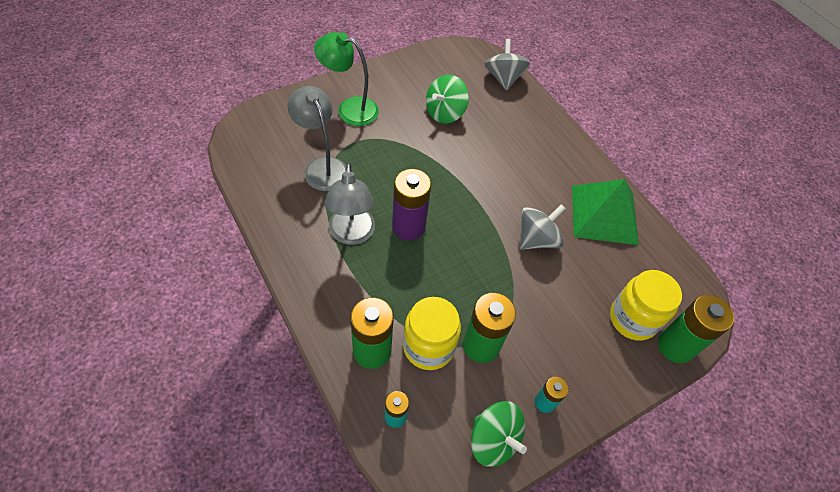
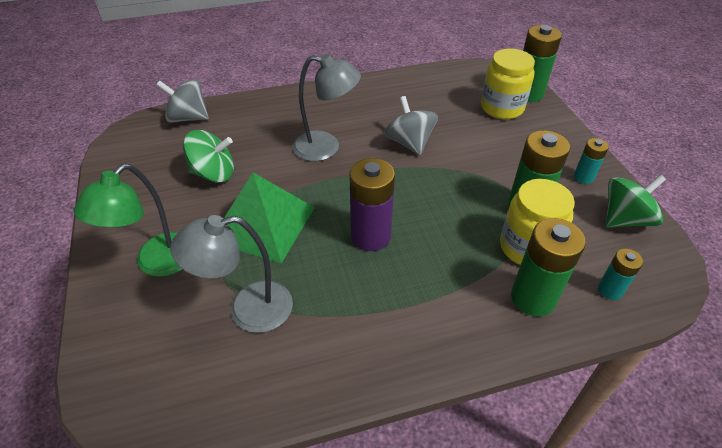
camera: 70 degrees left, 10 degrees down
(351, 235) = (369, 293): grey lamp -> grey lamp (326, 148)
(445, 113) = (214, 173): green spinning top -> green spinning top turned 60 degrees counterclockwise
(604, 214) = (391, 96): green pyramid -> green pyramid (263, 223)

